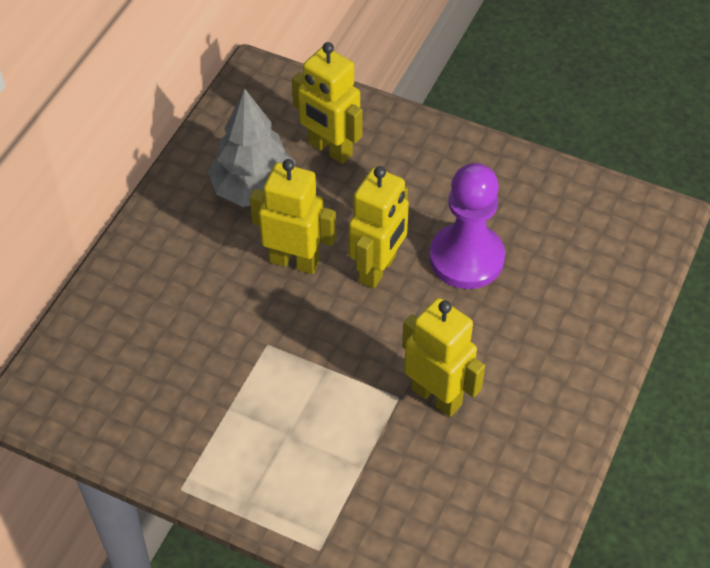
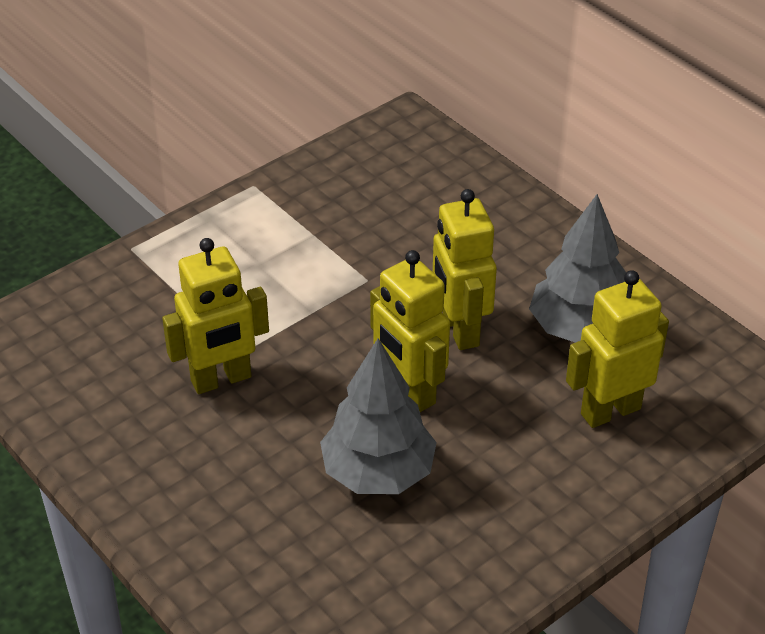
camera: 115 degrees right, 10 degrees down
(294, 261) = (459, 330): yellow robot -> yellow robot turned 120 degrees clockwise
(466, 258) = (378, 473): purple pawn -> grey tree

